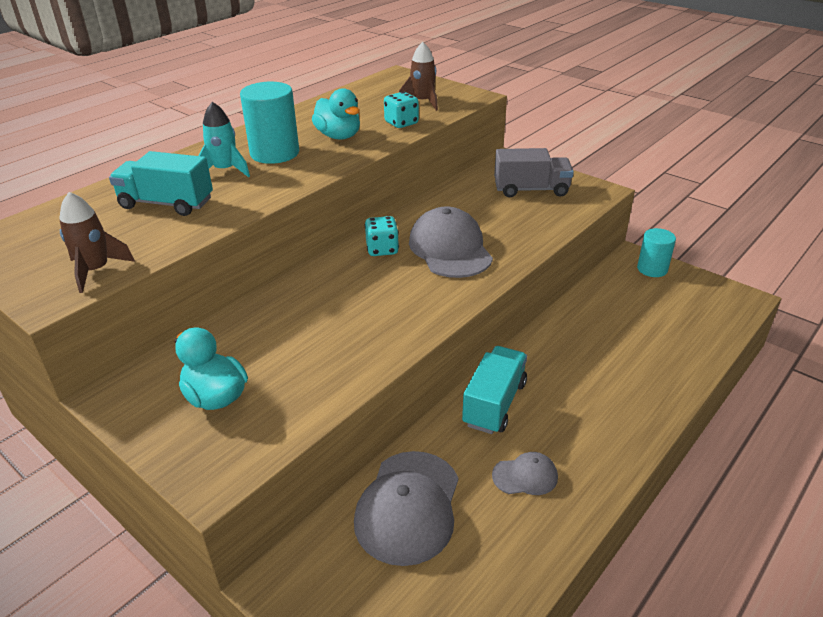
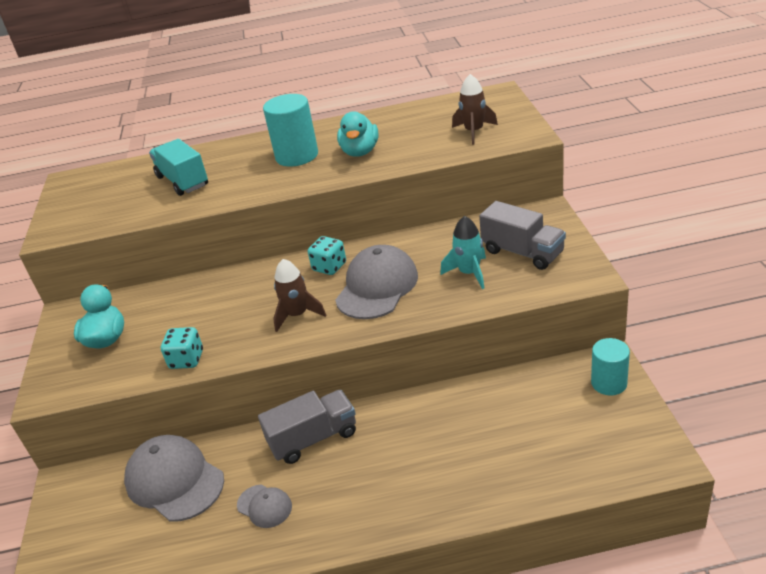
camera: 45 degrees right, 0 degrees up
(96, 271) = (91, 222): brown rocket -> brown rocket (297, 315)
(225, 170) = (248, 162): turquoise rocket -> turquoise rocket (469, 273)
(401, 123) = (424, 151): turquoise dice -> turquoise dice (187, 360)
(408, 507) = (174, 480): grey cap -> grey cap turned 75 degrees clockwise
(494, 404) = (313, 438): turquoise truck -> grey truck

